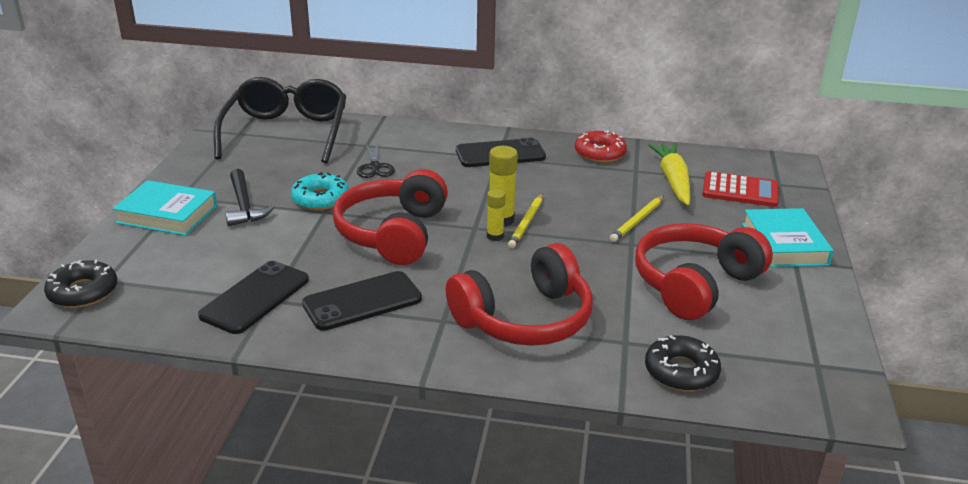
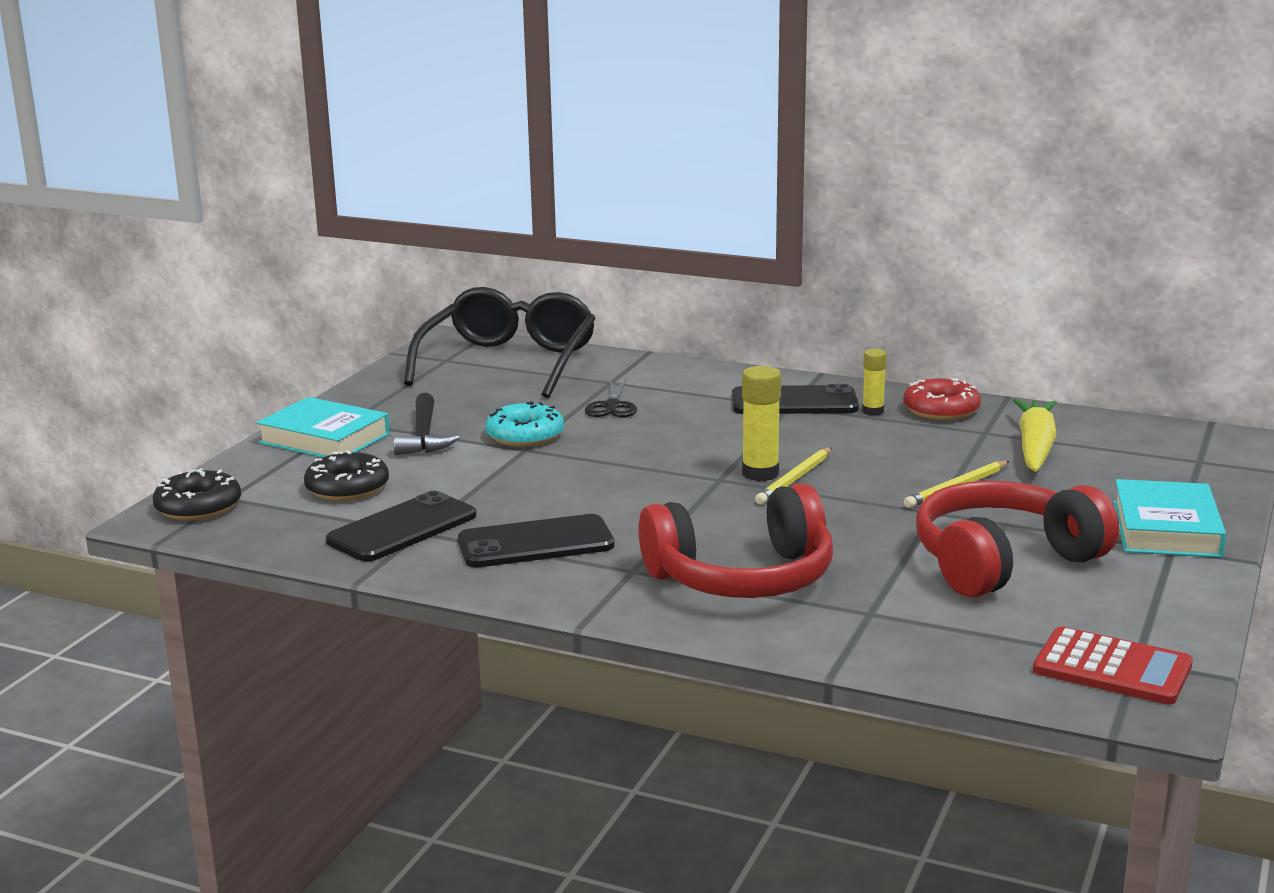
camera: 15 degrees right, 10 degrees down
(393, 233) = (606, 477): red headphones -> none
(495, 236) = (743, 490): yellow glue stick -> yellow glue stick (873, 411)
(681, 371) = (932, 649): black donut -> black donut (347, 488)
(740, 191) = (1133, 465): red calculator -> red calculator (1112, 668)

